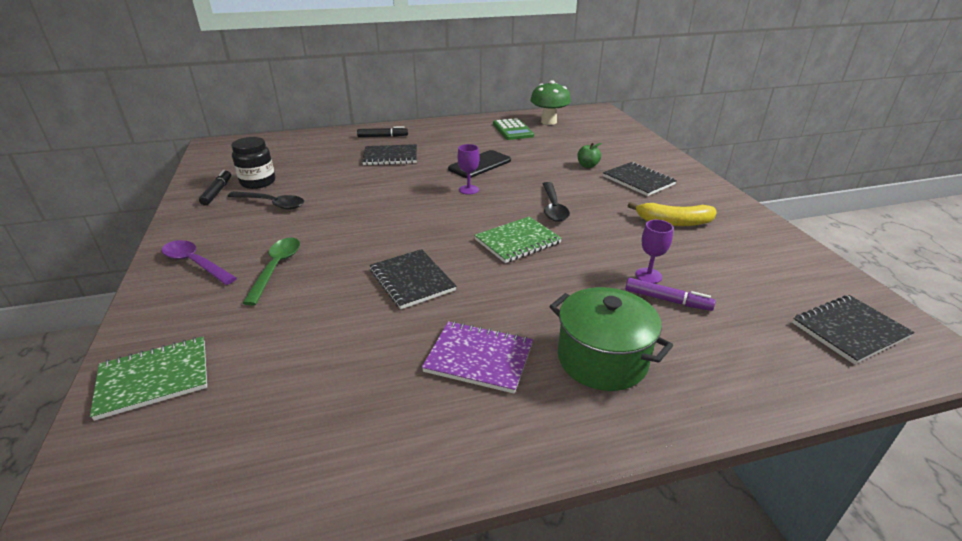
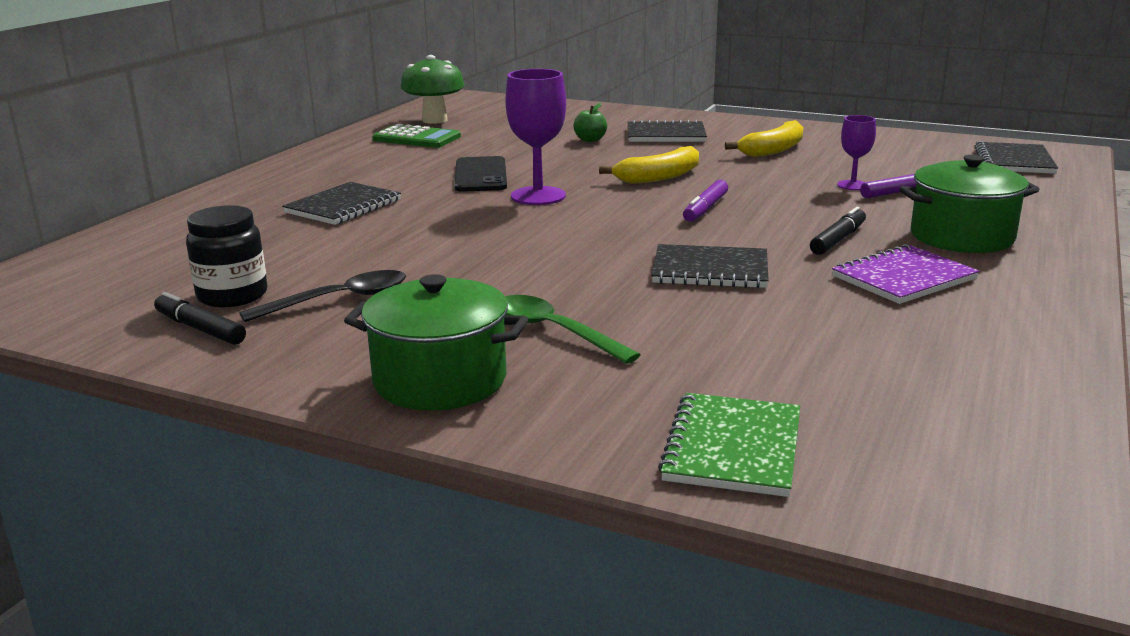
camera: 50 degrees left, 10 degrees down
(195, 263) = (440, 380): purple spoon -> green pot
(383, 136) = (259, 195): black marker -> black marker (838, 240)
(468, 190) = (538, 196): purple goblet -> purple goblet, size x1.76
(517, 241) = (705, 209): green notebook -> purple marker
(553, 208) = (659, 177): black spoon -> yellow banana

